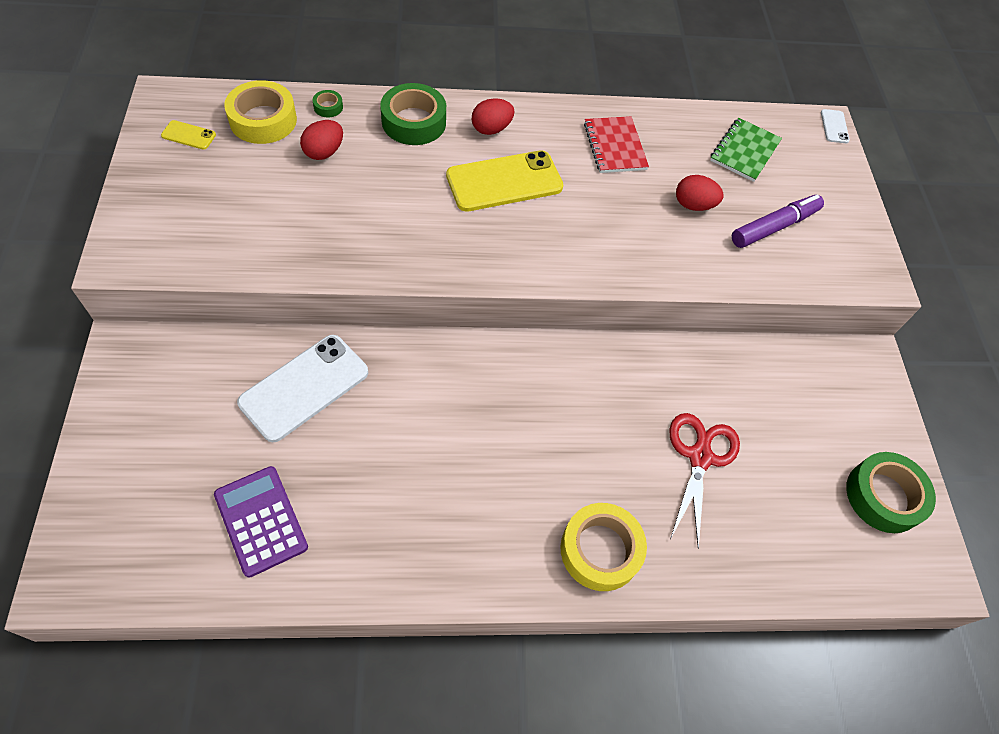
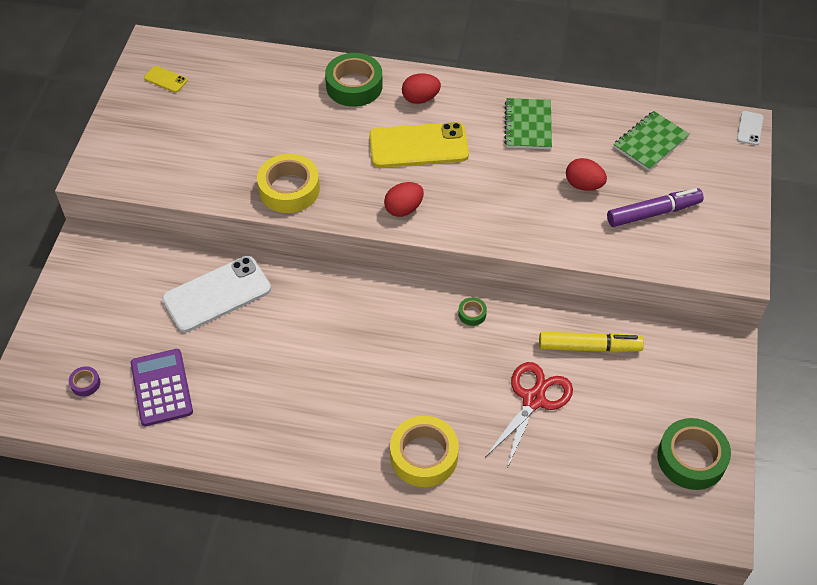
camera: 20 degrees right, 5 degrees down
(159, 533) = (85, 383): none -> purple tape
(263, 120) = (228, 72): yellow tape -> yellow tape (289, 189)
(324, 152) = (271, 105): red egg -> red egg (403, 209)
(328, 107) = (284, 66): green tape -> green tape (472, 314)
(614, 146) = (528, 125): red notebook -> green notebook
(738, 385) = (589, 347): none -> yellow marker

